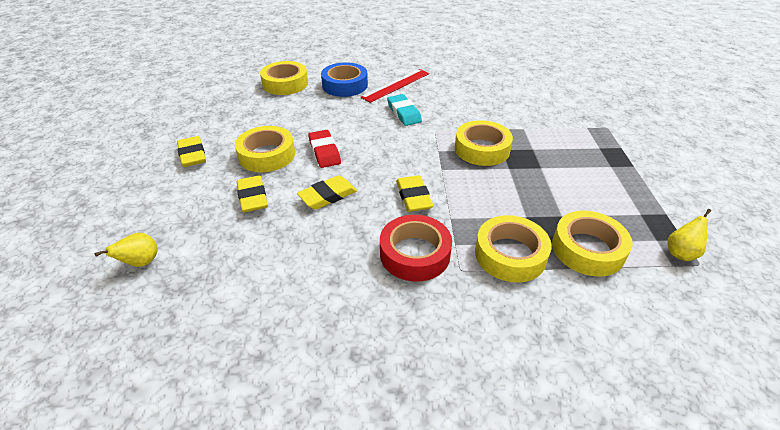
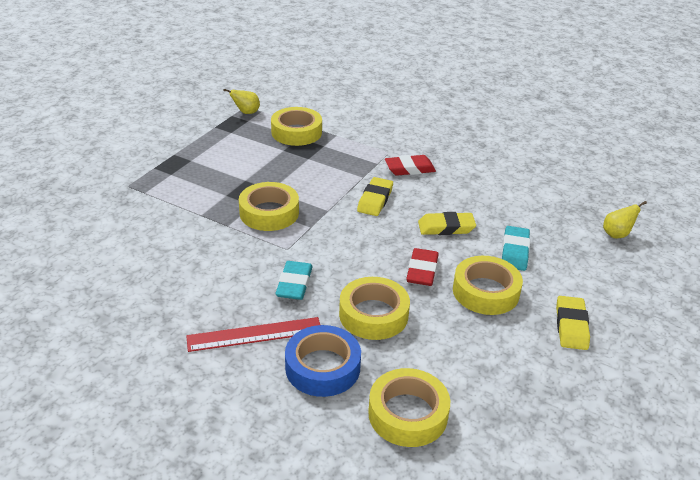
camera: 150 degrees left, 5 degrees down
(253, 197) = (514, 251): yellow eraser -> turquoise eraser
(415, 254) = (409, 169): red tape -> red eraser
(510, 254) = (348, 147): yellow tape -> yellow tape (373, 315)

